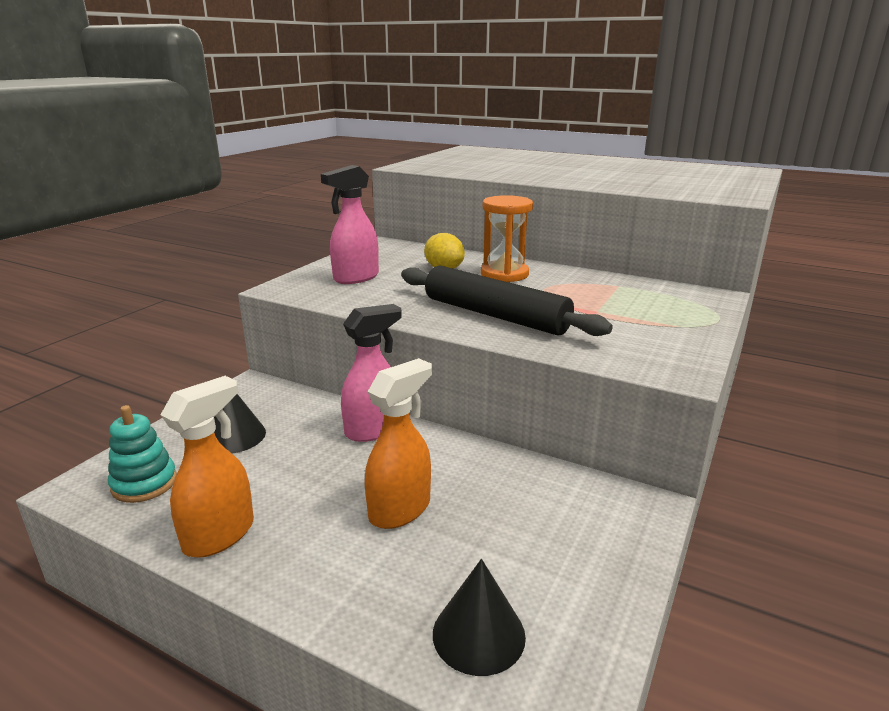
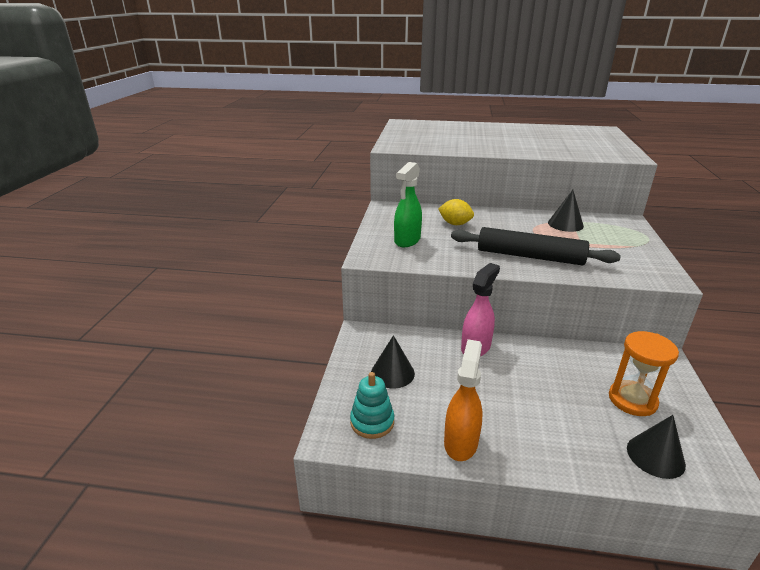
camera: 20 degrees left, 5 degrees up
(355, 278) = (407, 240): pink spray bottle -> green spray bottle
(400, 509) = (545, 396): orange spray bottle -> none
(504, 274) = (497, 222): orange hourglass -> orange hourglass (632, 400)
(603, 288) = (565, 224): none -> black cone

